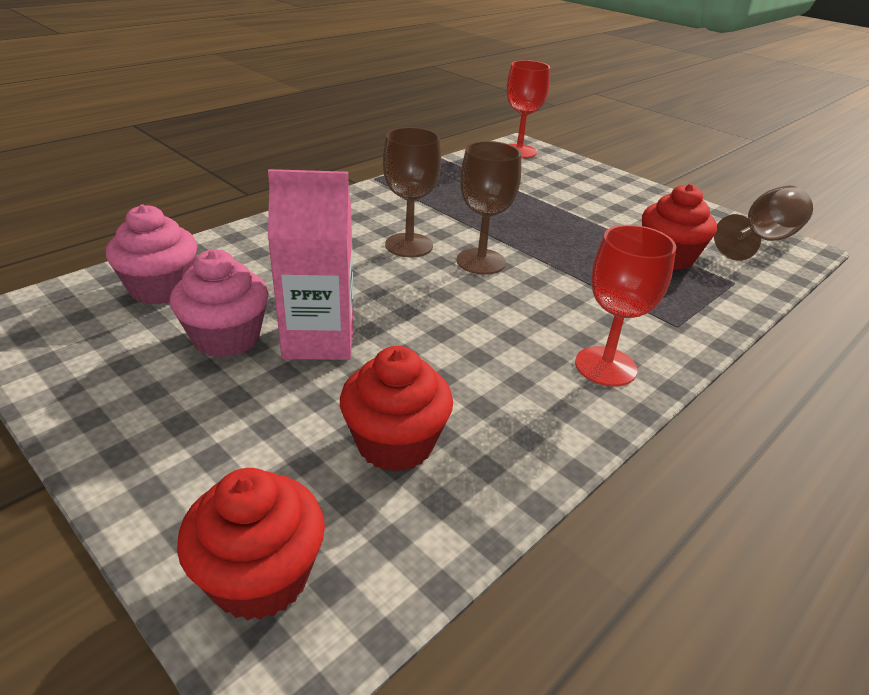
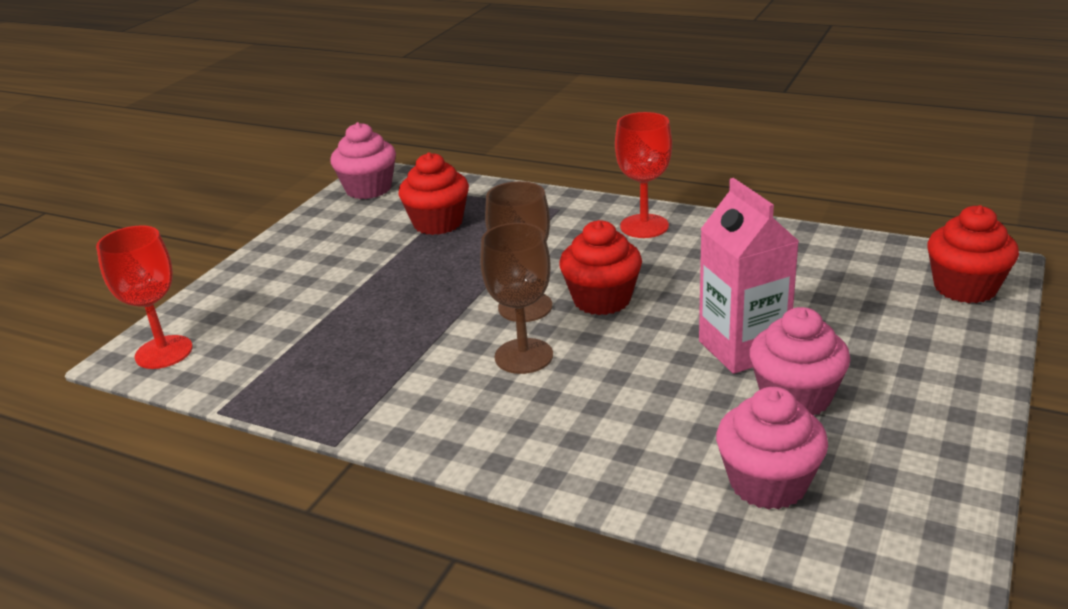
camera: 105 degrees left, 5 degrees down
(395, 443) = (816, 279): red cupcake -> red cupcake (602, 300)
(762, 240) = (368, 189): brown goblet -> pink cupcake

